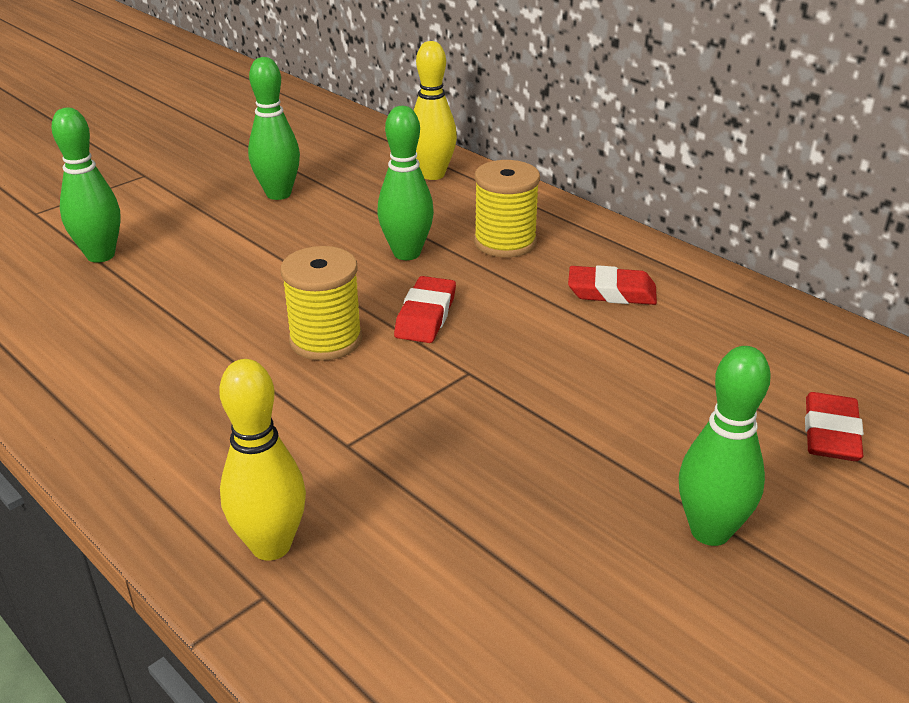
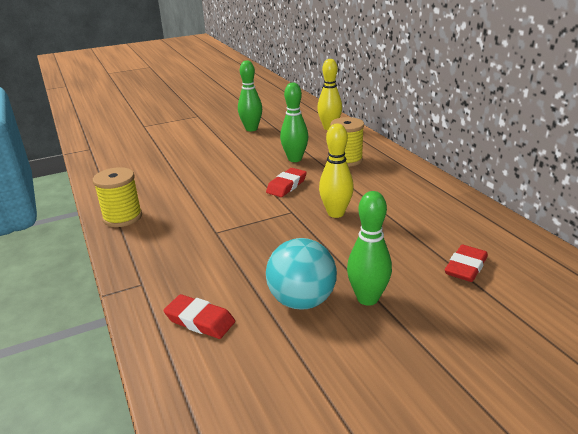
camera: 20 degrees right, 5 degrees down
(101, 255) = (159, 145): green bowling pin -> none
(271, 545) = (157, 265): yellow bowling pin -> yellow bowling pin (336, 213)
(326, 340) = (234, 189): yellow spool -> yellow spool (122, 217)
(600, 562) = (301, 301): none -> turquoise ball
(611, 292) = (387, 187): red eraser -> red eraser (200, 320)

